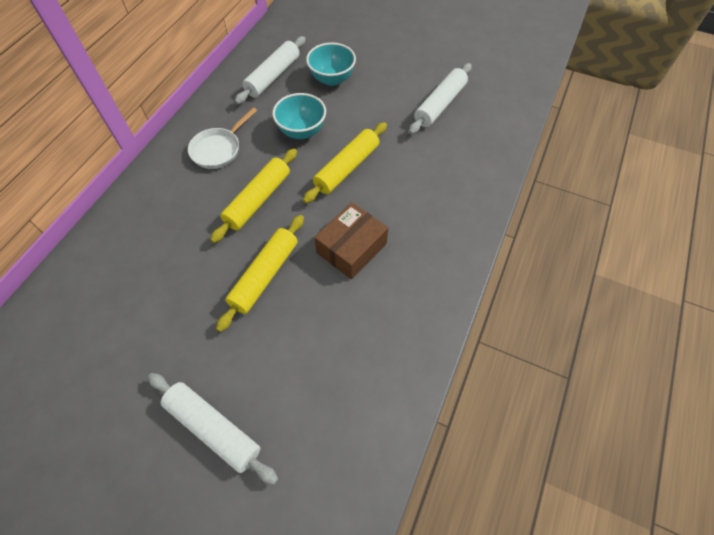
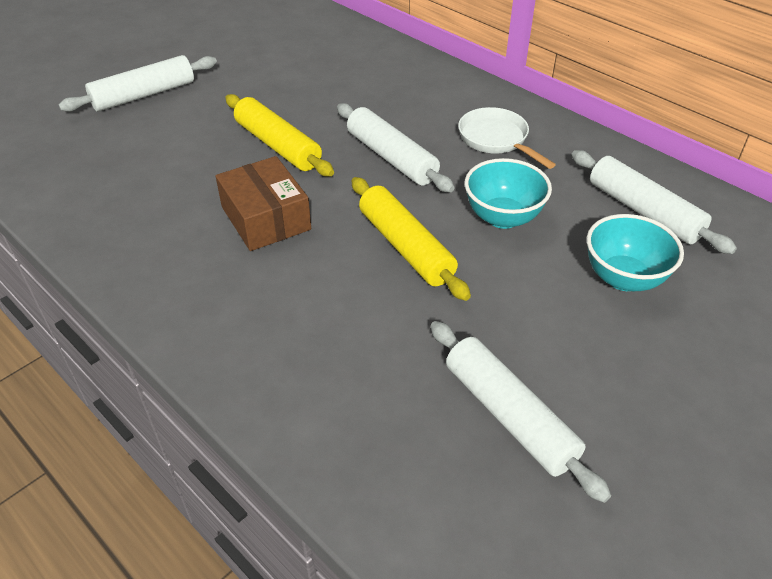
camera: 110 degrees right, 15 degrees down
(258, 200) = (391, 158): yellow rolling pin -> white rolling pin

